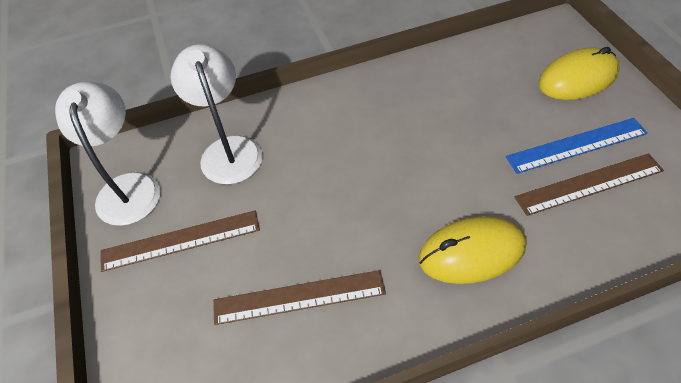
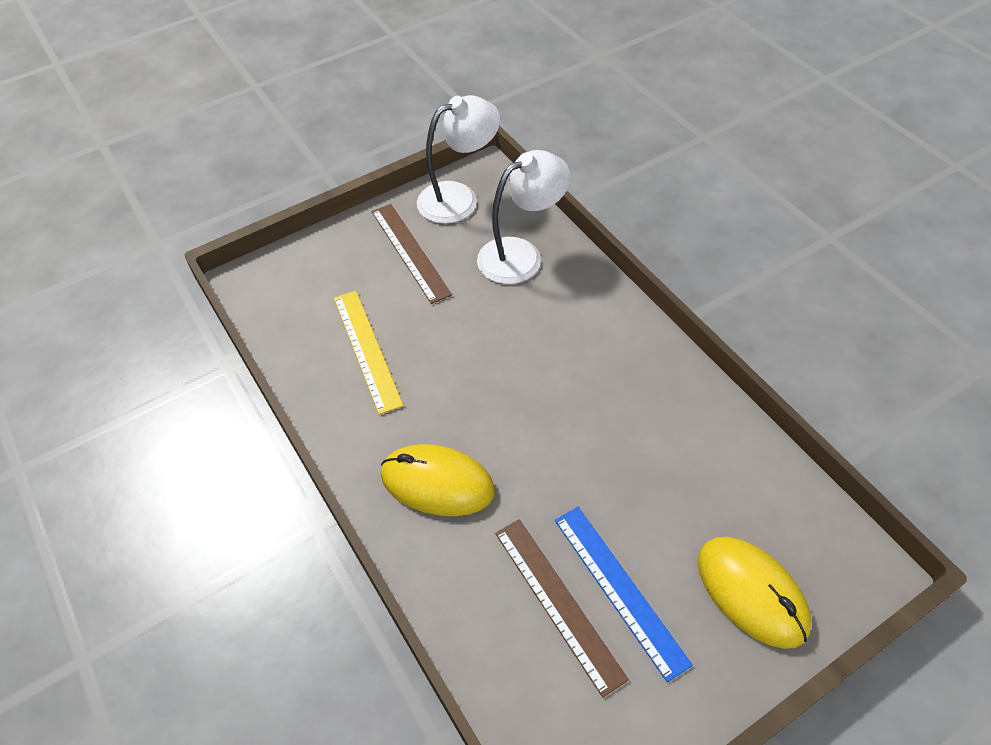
camera: 75 degrees right, 0 degrees up
(299, 297) = (367, 349): brown ruler -> yellow ruler
(471, 252) = (437, 482): yellow mouse -> yellow mouse turned 45 degrees counterclockwise

